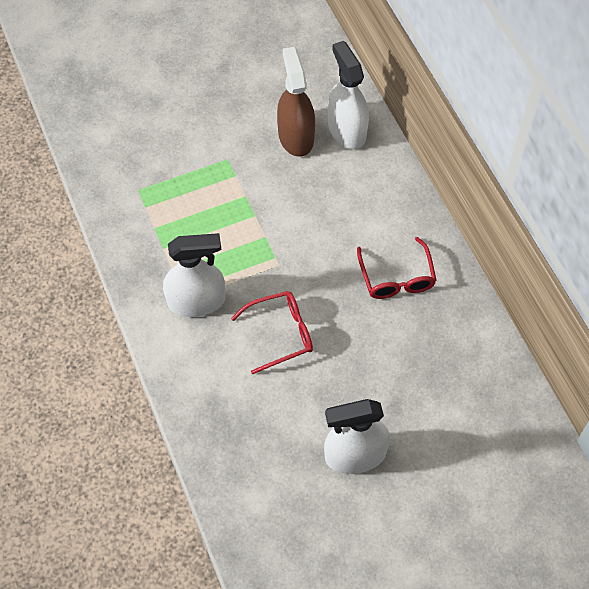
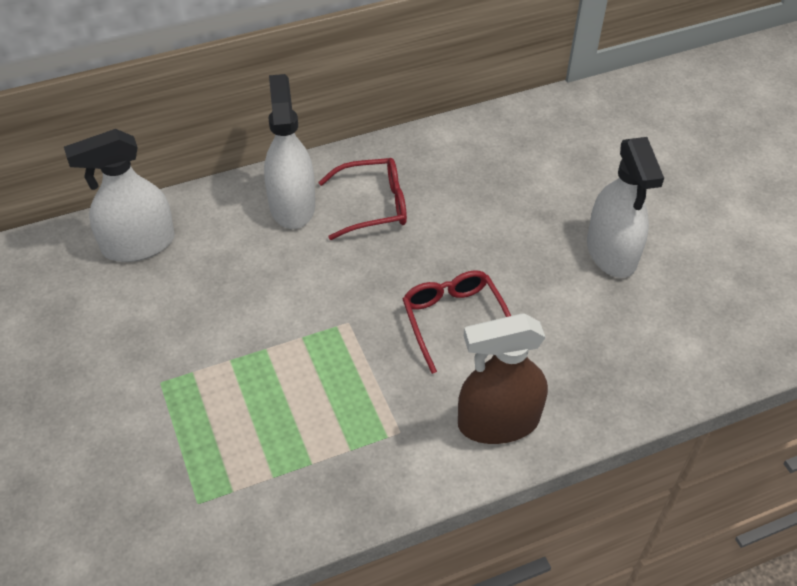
camera: 90 degrees left, 10 degrees down
(196, 301) = (404, 417): white spray bottle -> white spray bottle (292, 205)
(296, 136) = (137, 300): brown spray bottle -> brown spray bottle (498, 422)

